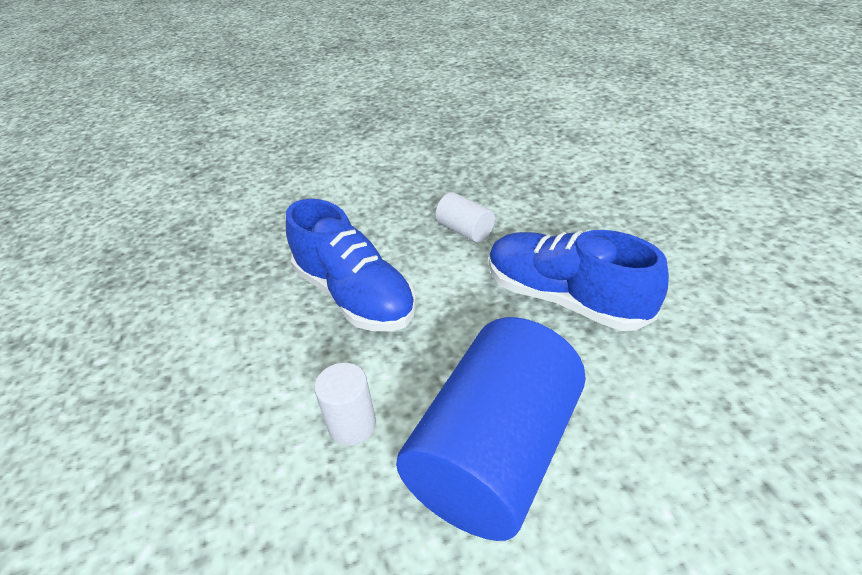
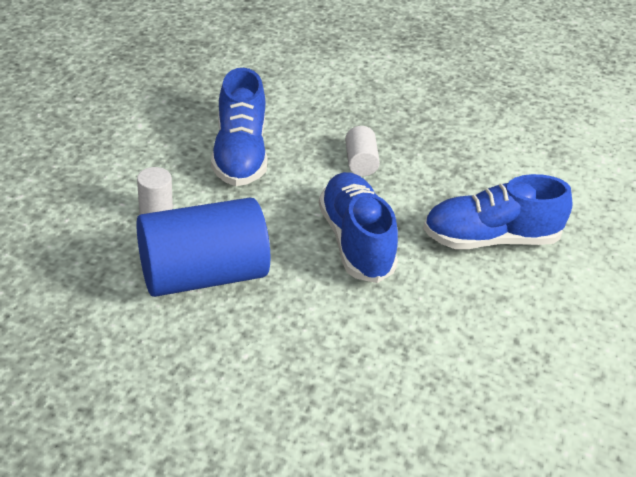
camera: 35 degrees right, 0 degrees up
(641, 220) = (490, 239): none -> blue shoe

